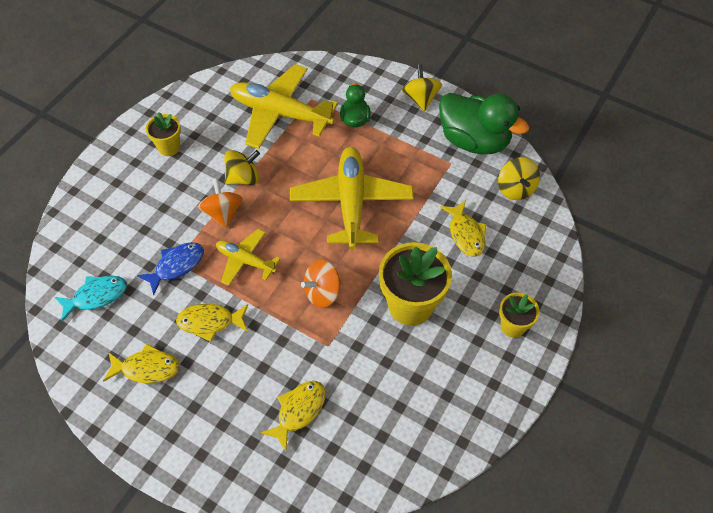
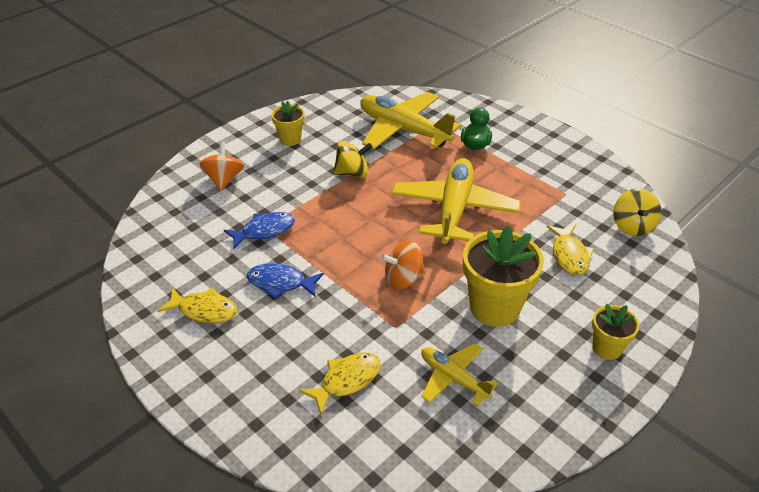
camera: 15 degrees right, 15 degrees down
(96, 296) = (179, 241): turquoise fish -> none
(210, 322) = (280, 283): yellow fish -> blue fish
(223, 213) = (323, 197): orange spinning top -> orange spinning top (224, 179)
(245, 261) = (333, 238): yellow plane -> yellow plane (453, 378)
(420, 99) = (546, 138): yellow spinning top -> none
(474, 141) = (594, 179): green duck -> none

